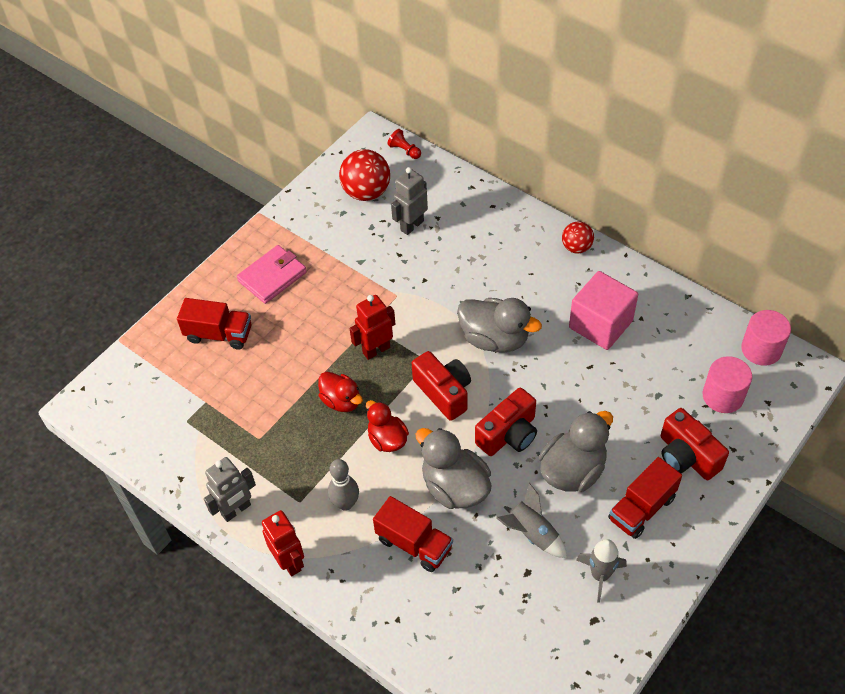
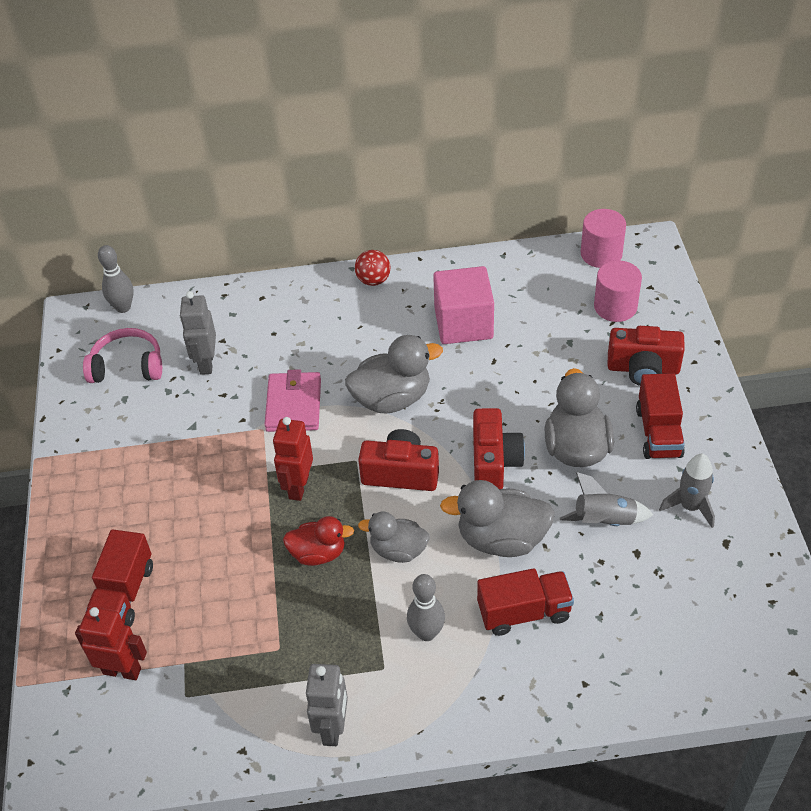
camera: 45 degrees left, 5 degrees down
(219, 334) = (124, 593): red truck -> red truck turned 135 degrees clockwise
(272, 277) = (119, 502): pink wallet -> pink wallet (294, 405)
(289, 561) = (437, 725): red robot -> red robot (122, 670)
(366, 192) = (127, 366): red ball -> pink headphones
(387, 439) = (398, 550): red duck -> grey duck
(404, 150) = (123, 307): red pawn -> grey bowling pin

